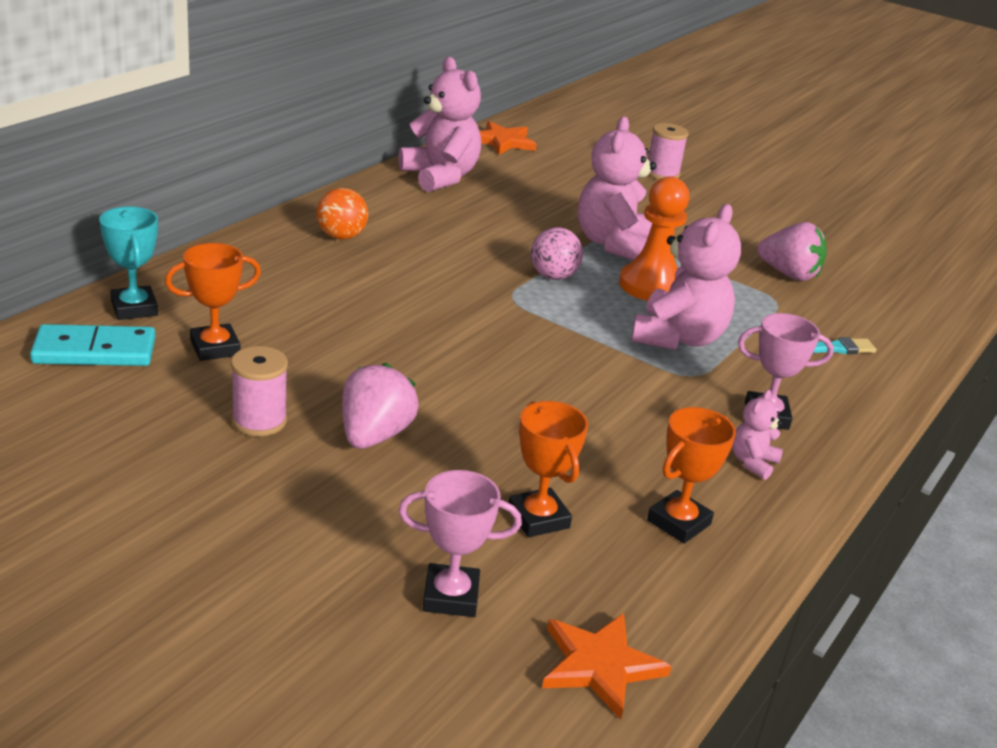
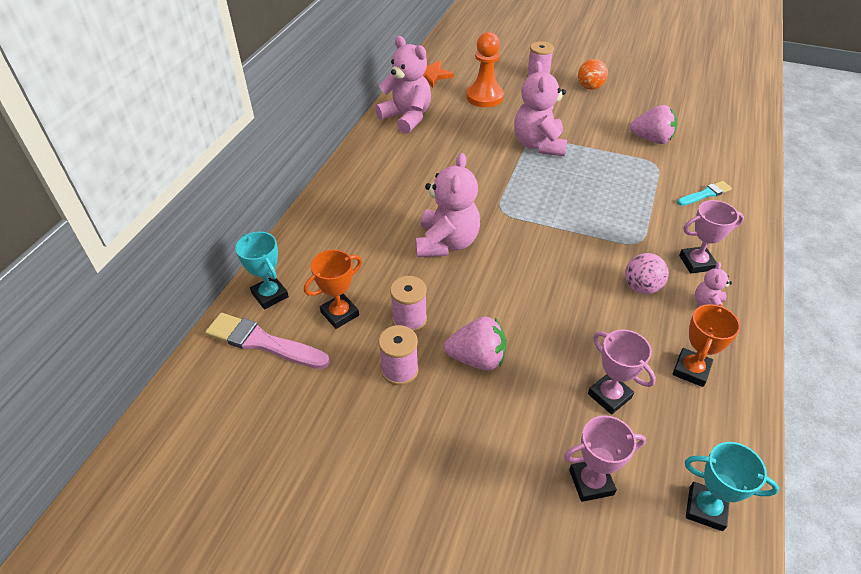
camera: 10 degrees left, 15 degrees up
(94, 351) = (263, 342): turquoise domino -> pink brush
(306, 375) = (409, 319): none -> pink spool
(341, 236) = (371, 189): orange ball -> orange ball (590, 87)
(374, 435) = (477, 358): pink strawberry -> pink strawberry turned 90 degrees clockwise
(538, 518) = (609, 395): orange trophy -> pink trophy
(553, 276) = (517, 184): pink ball -> pink ball (641, 287)
(600, 666) = (705, 508): orange star -> turquoise trophy
(651, 286) = (578, 174): orange pawn -> orange pawn (484, 97)
(678, 338) = (615, 213): pink teddy bear -> pink teddy bear (446, 243)

